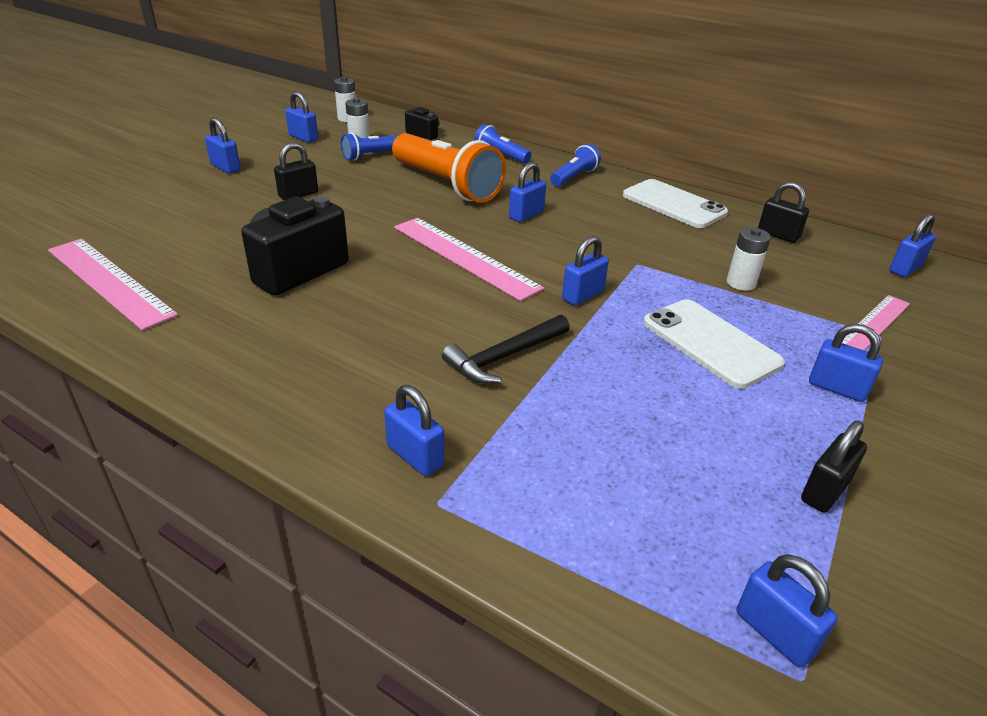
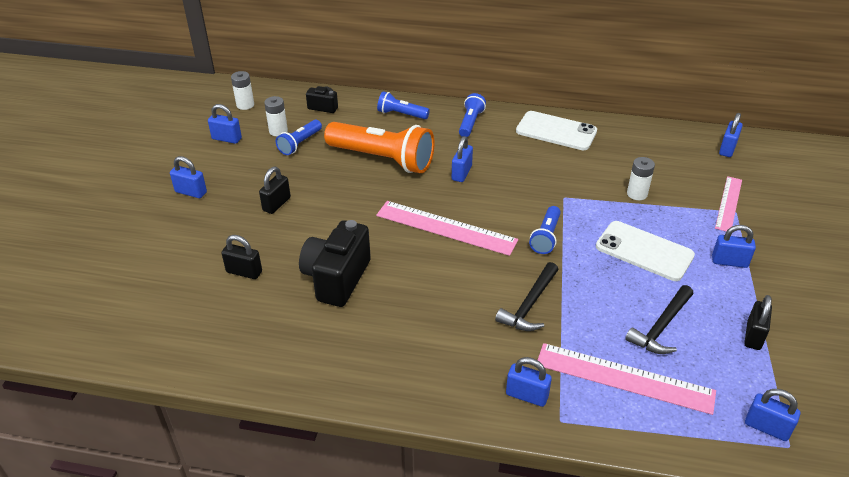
camera: 20 degrees left, 5 degrees up
(109, 281) = (207, 335): pink ruler -> pink ruler (624, 378)
(583, 295) = (546, 237): blue padlock -> blue flashlight
(677, 435) = (661, 327): none -> black hammer
(778, 235) = (638, 141): black padlock -> black padlock (244, 272)

